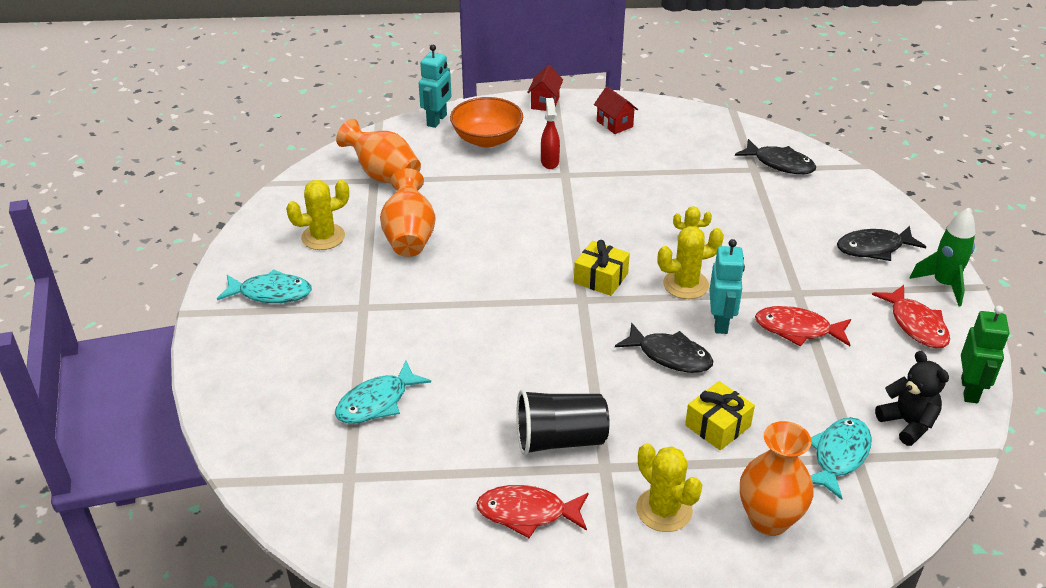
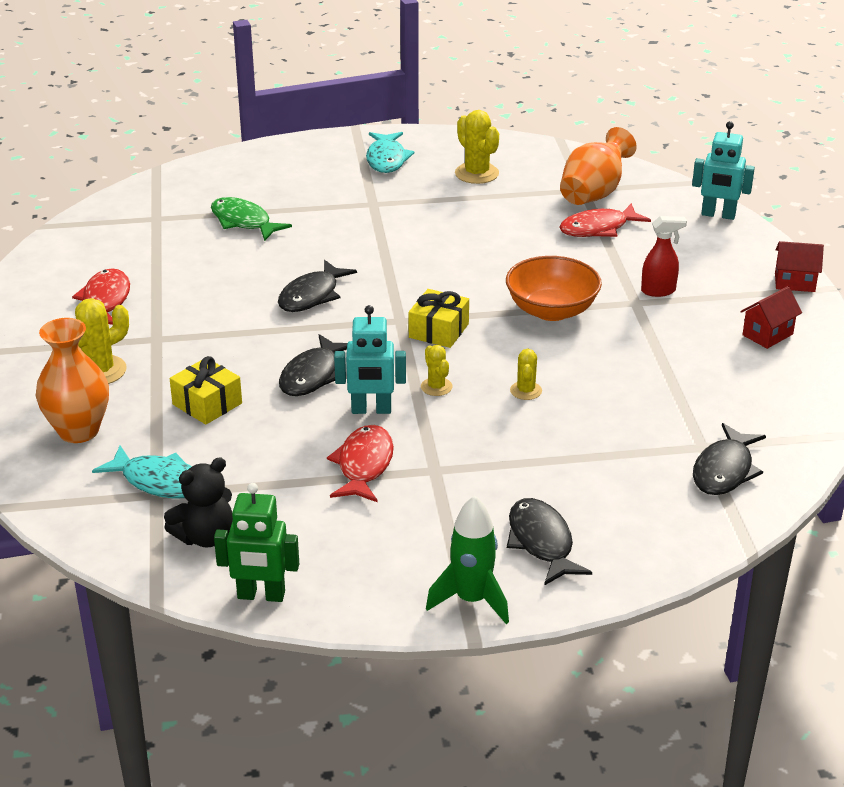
camera: 85 degrees right, 5 degrees down
(377, 402) = (243, 222): turquoise fish -> green fish
(409, 237) = (487, 217): orange vase -> none
(487, 139) = (691, 248): orange bowl -> orange bowl (551, 310)
(535, 353) = (312, 296): none -> black fish
(560, 440) = (192, 314): black cup -> none
(685, 284) = (436, 387): yellow cactus -> yellow cactus, size x0.58
(916, 325) = (382, 564): red fish -> red fish (598, 228)

